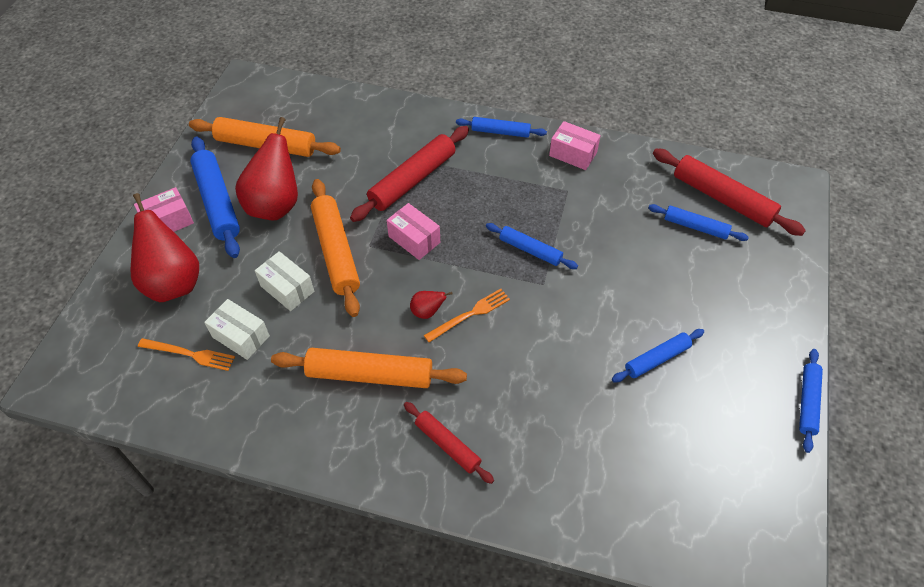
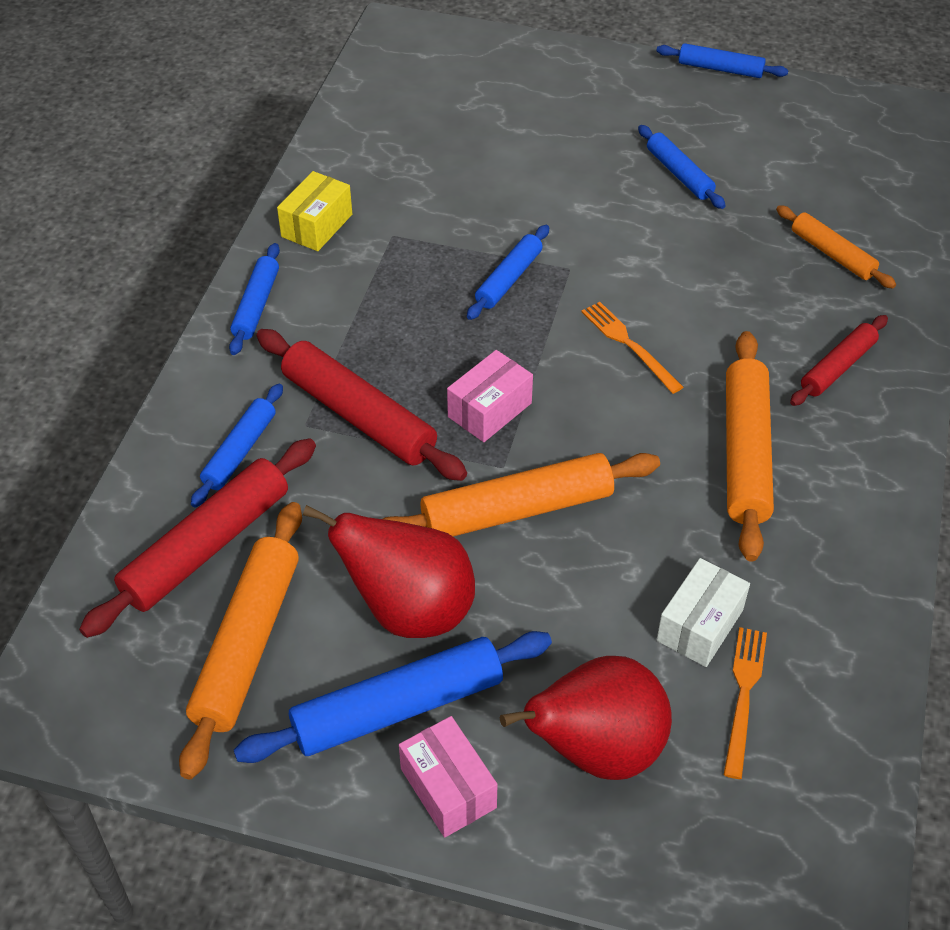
camera: 90 degrees left, 5 degrees down
(287, 289) = (598, 571): white box -> none
(427, 312) = (628, 391): red pear -> none
(573, 154) = (317, 225): pink box -> yellow box
(573, 460) = (832, 254): none -> orange rolling pin
(695, 227) = (465, 121): blue rolling pin -> blue rolling pin (240, 451)
(722, 198) = (415, 92): red rolling pin -> red rolling pin (207, 546)

